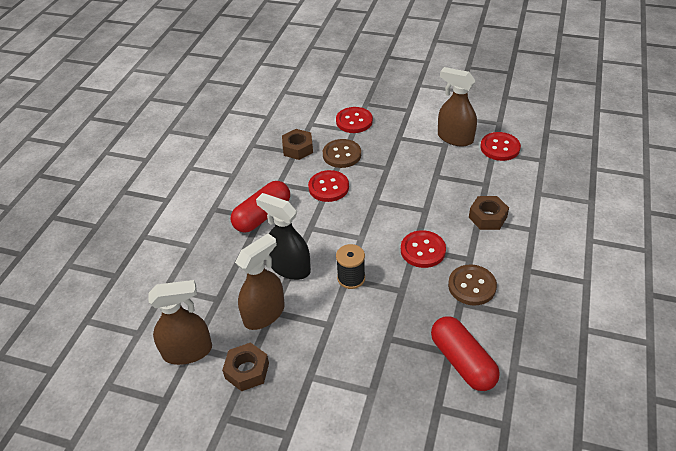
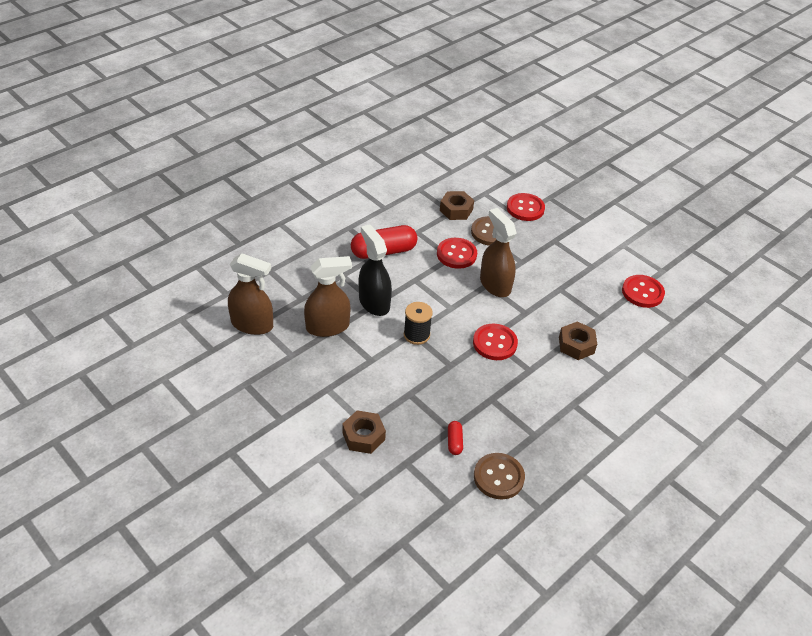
camera: 25 degrees right, 0 degrees up
(247, 371) = (284, 360): brown nut -> brown nut (363, 436)
(455, 138) = (606, 264): brown spray bottle -> brown spray bottle (495, 284)
(462, 361) = (454, 442): red capsule -> red capsule, size x0.46
(472, 286) = (512, 391): brown button -> brown button (498, 477)

